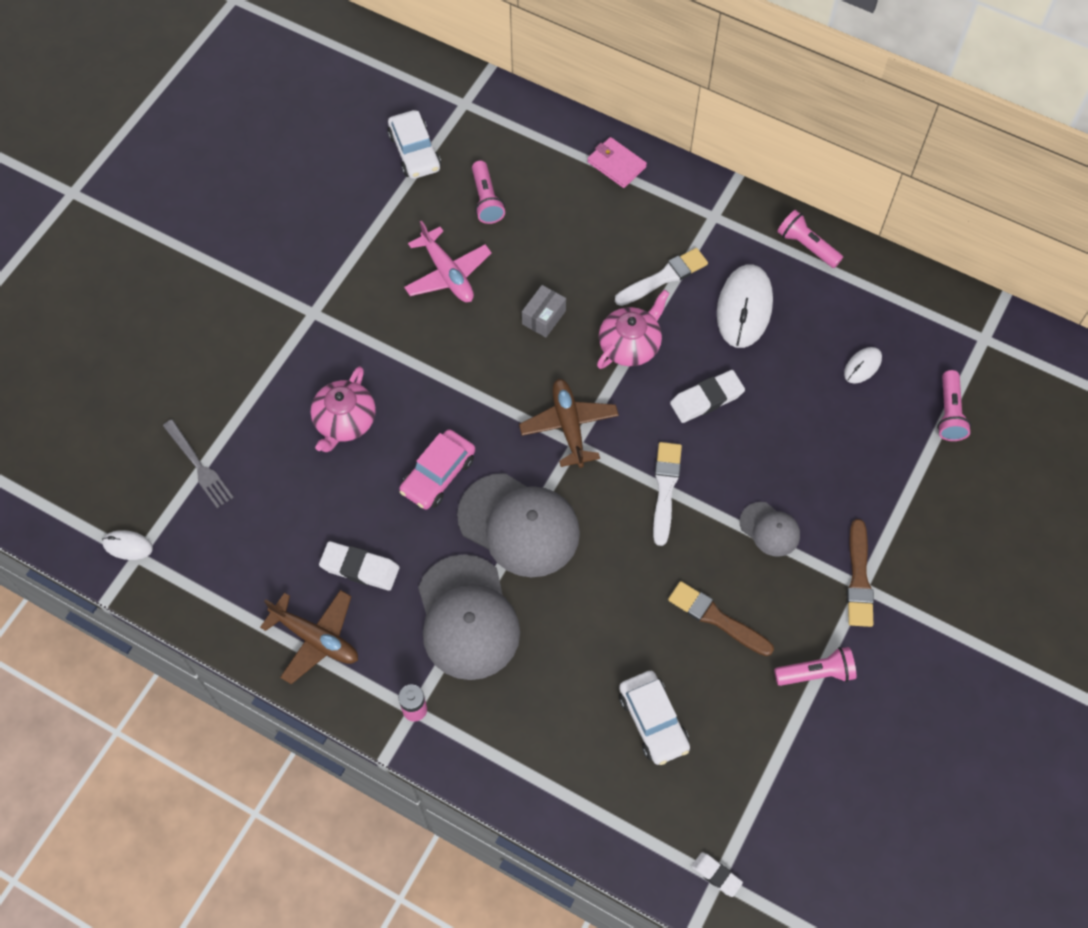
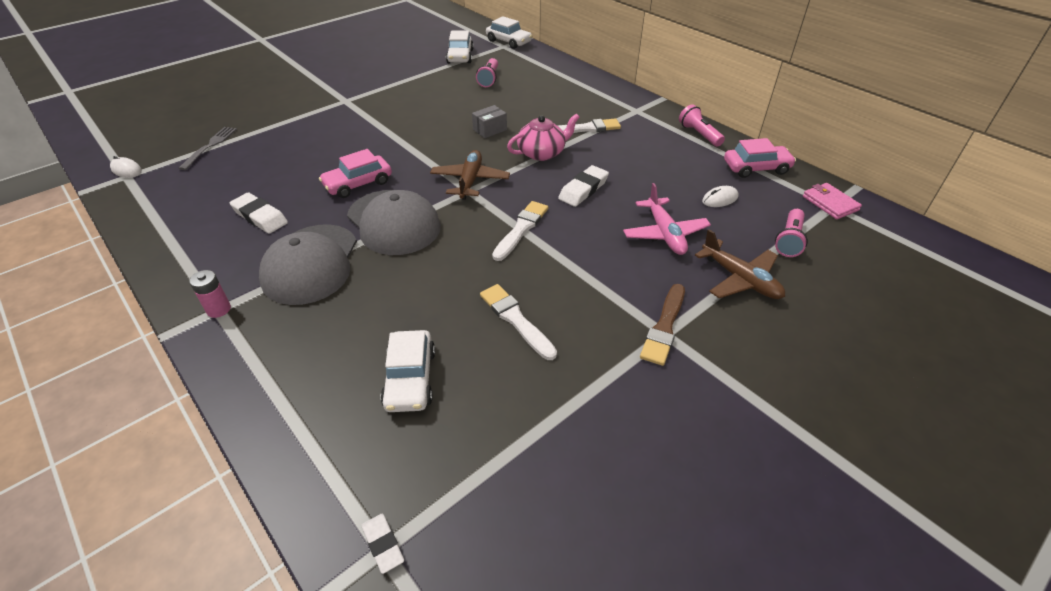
camera: 20 degrees right, 20 degrees down
(199, 466) = (210, 146): grey fork -> grey fork turned 150 degrees counterclockwise
(316, 639) = (191, 246): brown plane -> brown plane (740, 279)
(344, 421) = (320, 146): pink teapot -> none
(447, 274) = (441, 101): pink plane -> pink plane (664, 234)
(467, 88) = (509, 41): none -> white car
(616, 164) = (582, 80): pink wallet -> pink wallet (830, 203)
(706, 399) = (583, 189): white eraser -> white eraser turned 45 degrees counterclockwise
(716, 618) = (516, 320): brown brush -> white brush
(744, 308) = (637, 153): white mouse -> none
(769, 529) = (596, 273): grey cap -> none
(816, 673) = (590, 387): pink flashlight -> none
(889, 294) = (756, 168): none -> pink car

